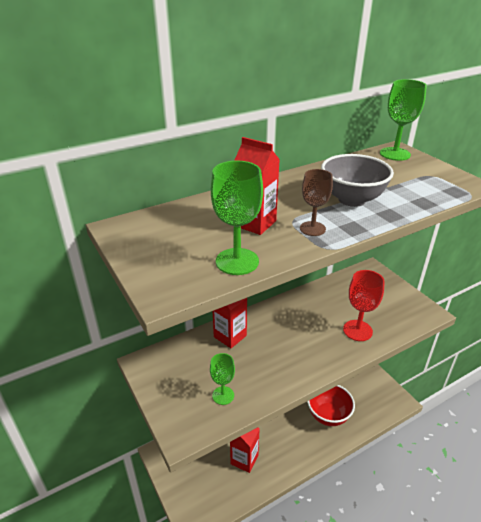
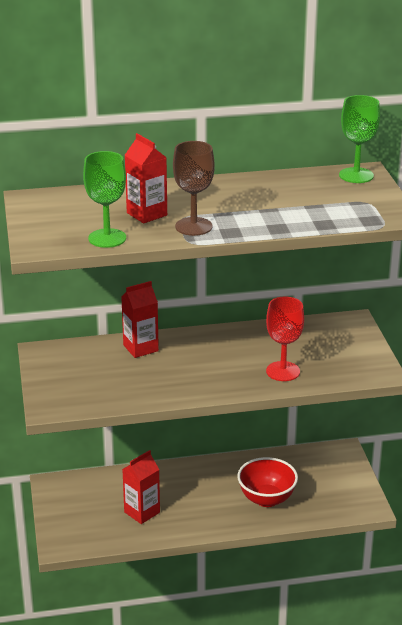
camera: 20 degrees right, 5 degrees down
(223, 395) = (103, 391): green goblet -> none
(312, 228) = (193, 226): brown goblet -> brown goblet, size x1.52
(352, 199) = (256, 210): grey bowl -> none

